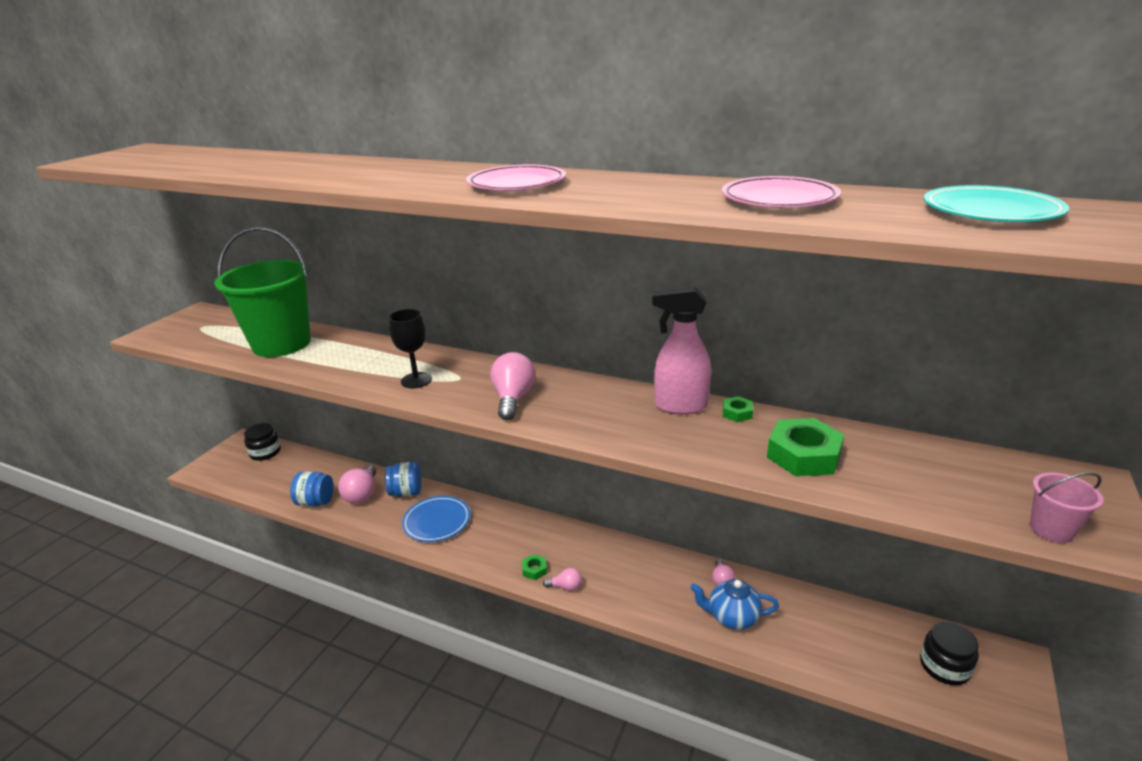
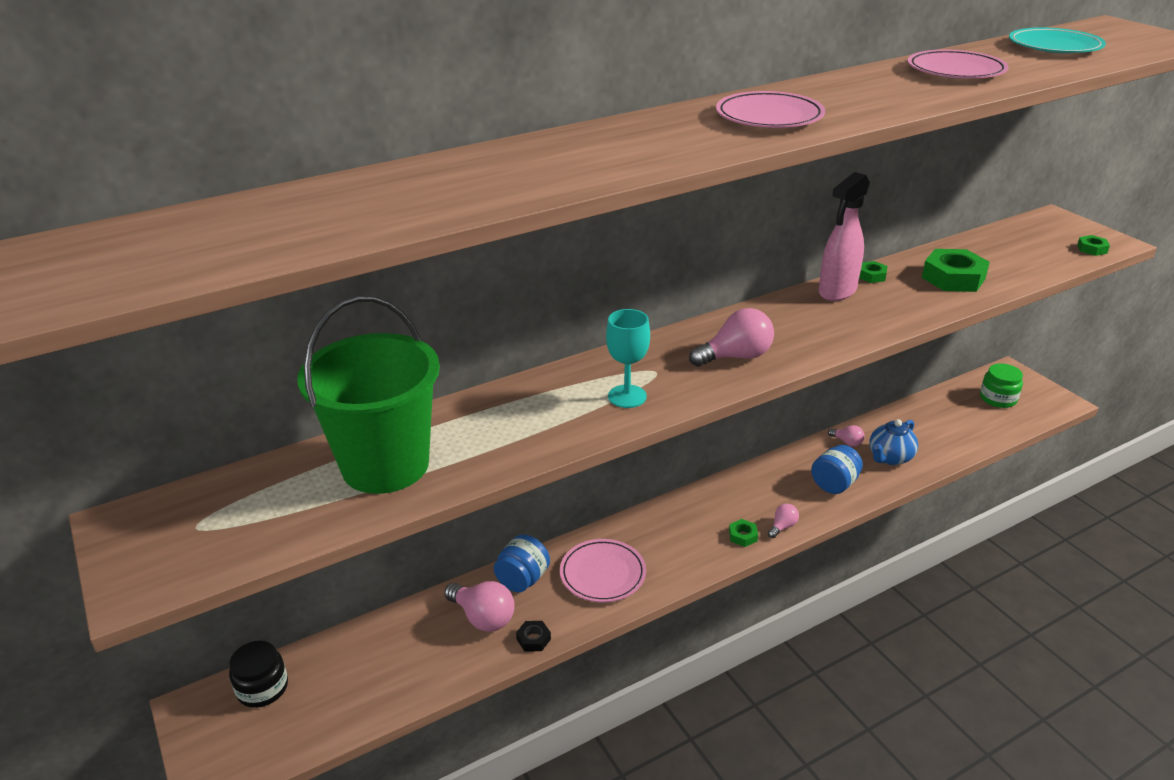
camera: 55 degrees left, 5 degrees up
(316, 502) = (451, 665): blue jar -> blue jar (834, 484)
(356, 522) = (533, 639): none -> black nut
(416, 380) = (627, 396): black goblet -> turquoise goblet
(437, 521) = (602, 574): blue plate -> pink plate
(513, 399) = (735, 357): pink light bulb -> pink light bulb turned 120 degrees clockwise
(944, 666) = (998, 398): black jar -> green jar
(1051, 530) = (1092, 249): pink bucket -> green nut

